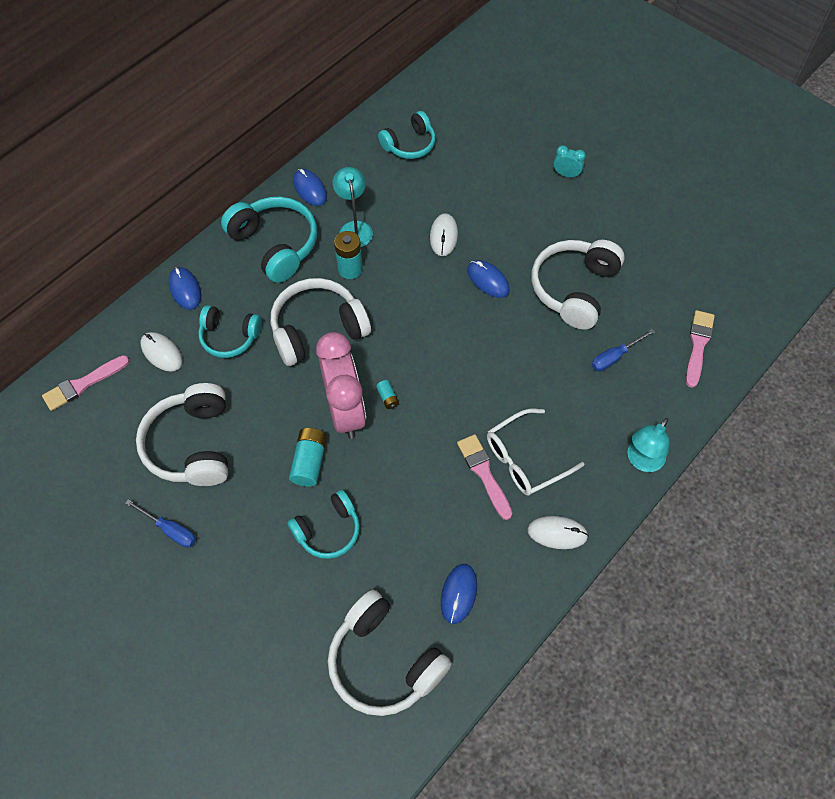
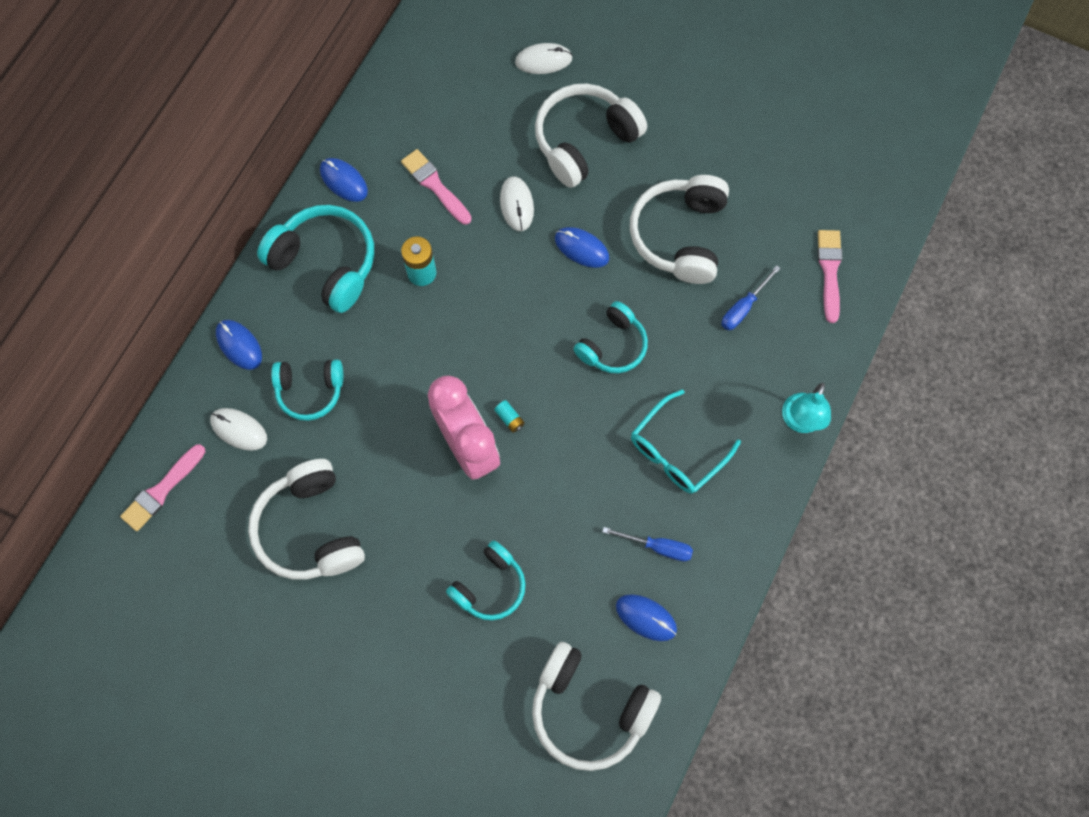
camera: 15 degrees left, 10 degrees up
(170, 530) = (319, 631): blue screwdriver -> blue screwdriver (658, 547)
(309, 462) = (446, 514): turquoise battery -> none
(317, 329) = (407, 356): white headphones -> white headphones (584, 141)
(354, 228) = (411, 219): turquoise lamp -> none
(409, 144) = (444, 94): turquoise headphones -> turquoise headphones (613, 345)
(458, 594) = (646, 618): blue mouse -> blue mouse turned 60 degrees counterclockwise
(484, 473) = (637, 479): pink brush -> pink brush (435, 185)
(525, 459) = (677, 450): white glasses -> turquoise glasses
(557, 533) = (730, 525): white mouse -> white mouse (543, 60)
(566, 174) = (636, 91): turquoise clock -> none

